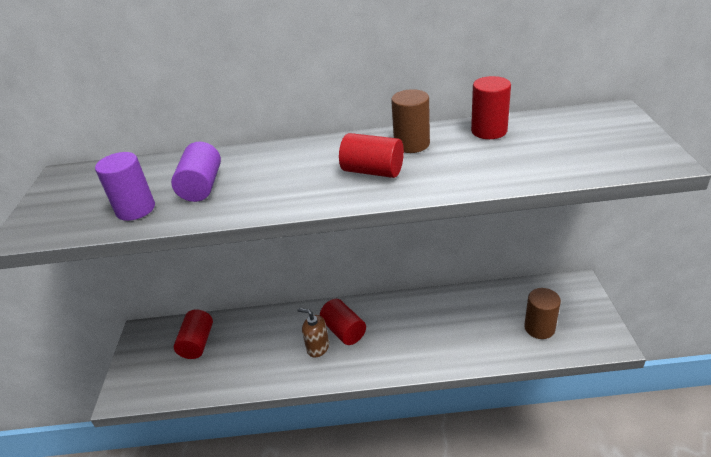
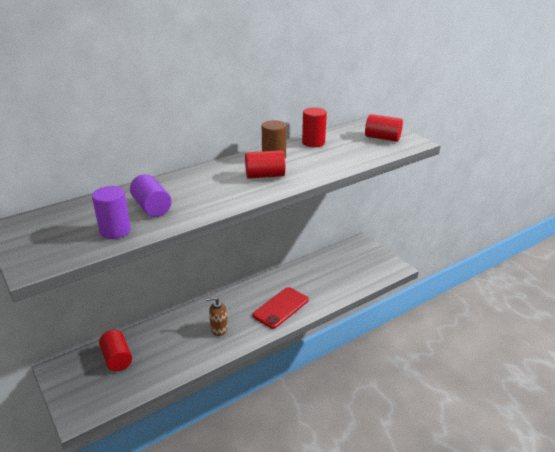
camera: 35 degrees left, 5 degrees down
(344, 331) = (230, 313): red cylinder -> red cylinder (382, 138)
(407, 346) = (281, 308): none -> red phone
(539, 328) = (354, 272): brown cylinder -> none

